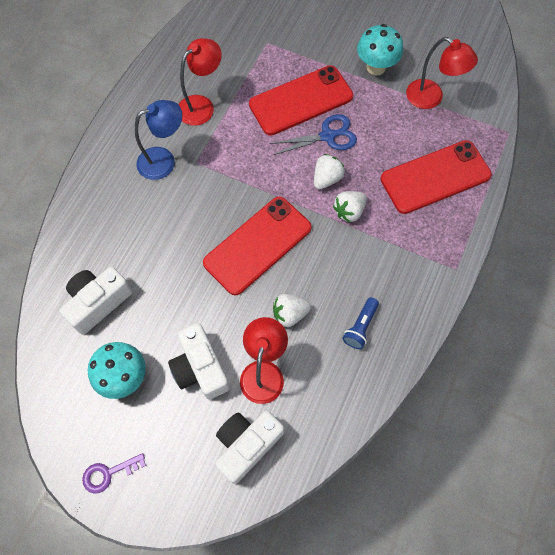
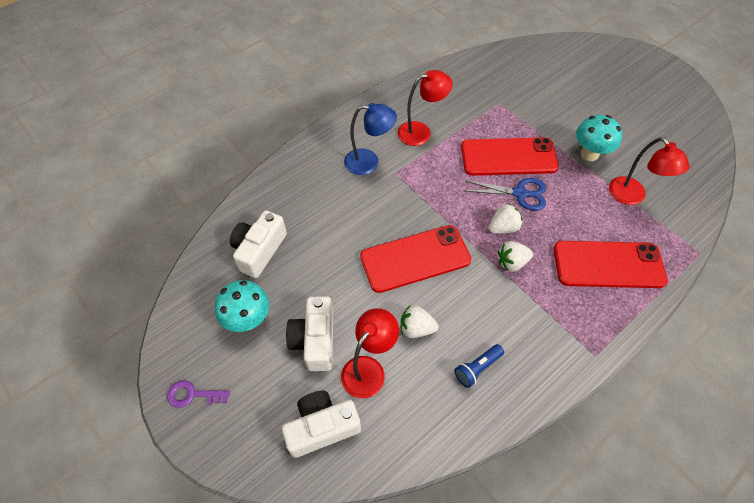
camera: 25 degrees right, 10 degrees down
(98, 302) = (259, 250): white camera -> white camera turned 45 degrees counterclockwise

